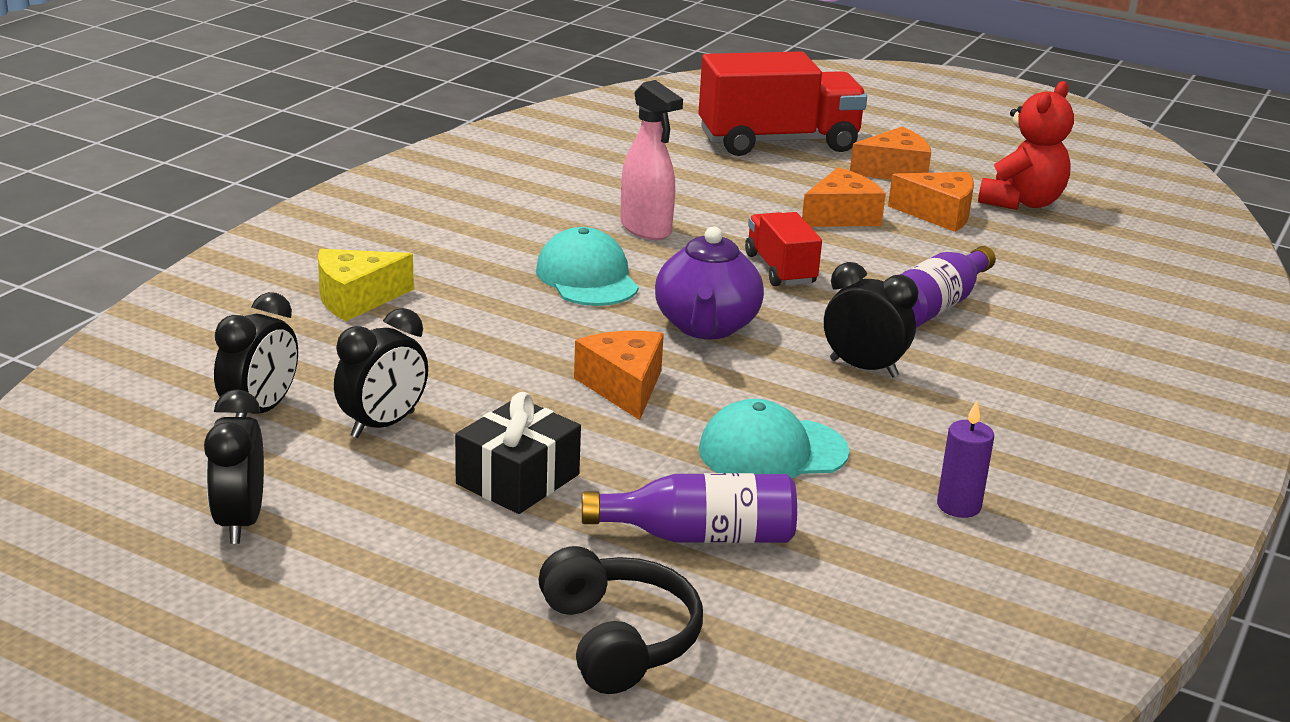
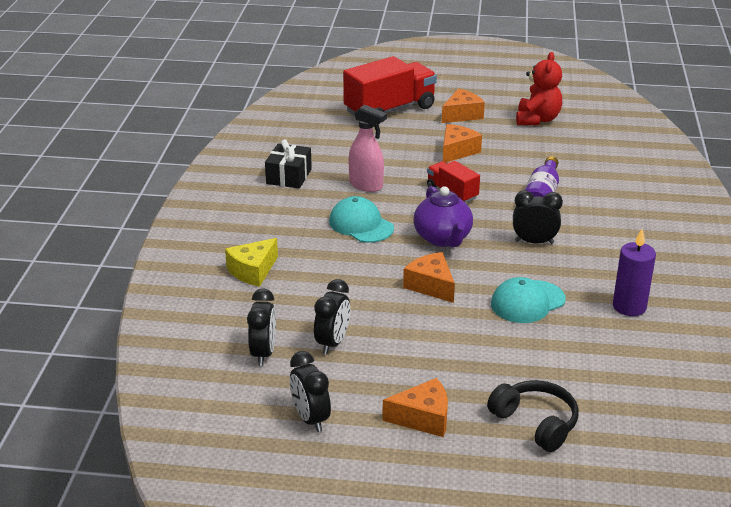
camera: 20 degrees left, 5 degrees up
(517, 479) = (423, 353): black gift -> black gift (289, 176)
(700, 536) = (530, 358): purple bottle -> none
(939, 214) = (503, 137): orange cheese -> orange cheese (423, 418)
(958, 506) = (629, 307): purple candle -> purple candle, size x1.51

